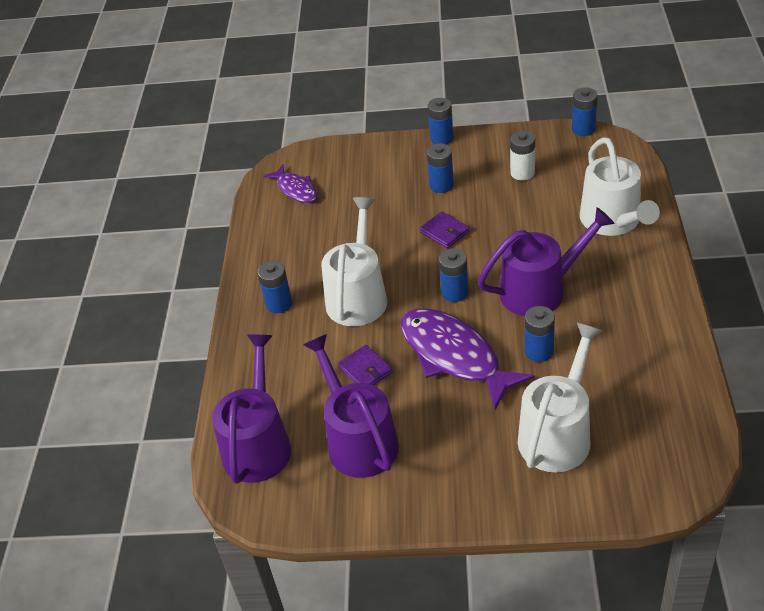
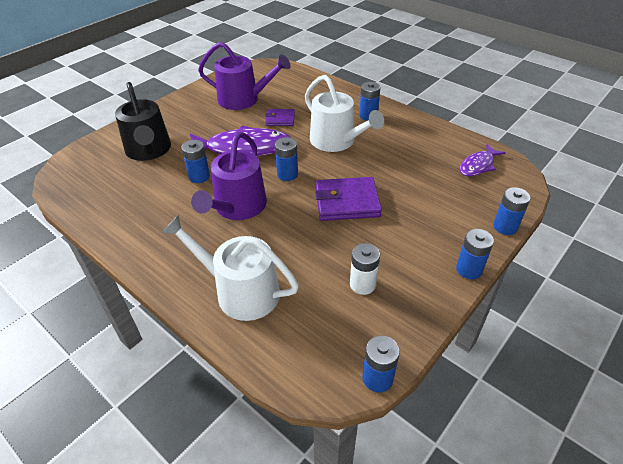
camera: 125 degrees right, 0 degrees up
(258, 444) = (284, 77): purple watering can -> none
(295, 189) = (478, 165): purple fish -> purple fish turned 45 degrees counterclockwise
(441, 185) = (402, 231): blue battery -> blue battery (505, 227)
(444, 232) = (347, 202): purple wallet -> purple wallet, size x1.77
(557, 434) = (149, 150): white watering can -> black watering can

